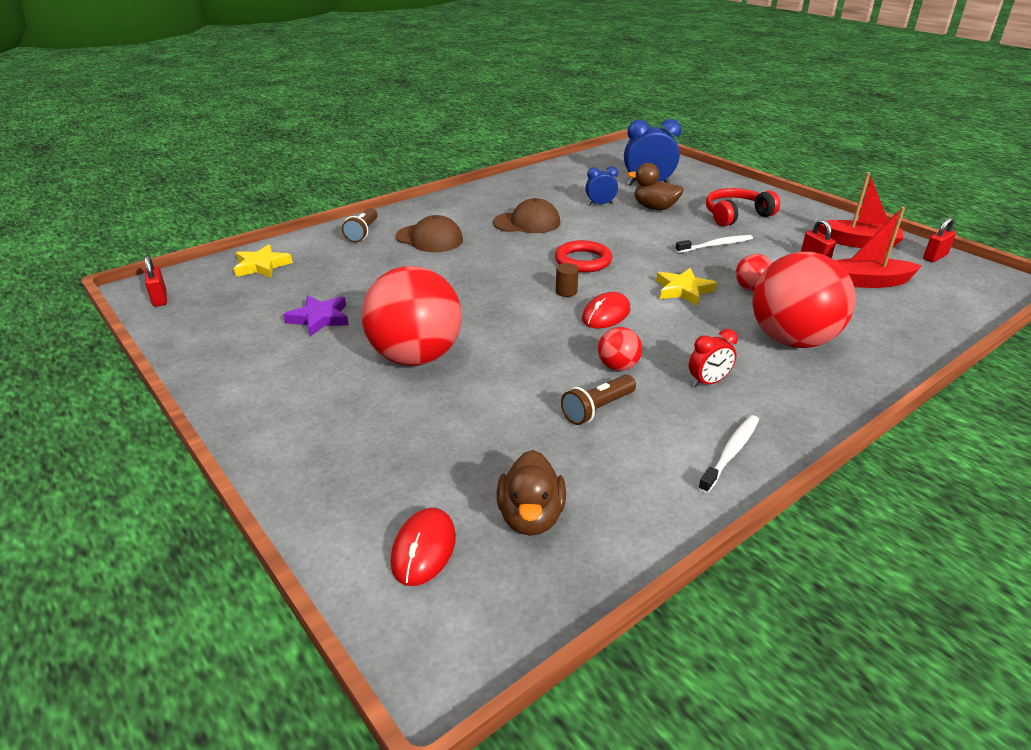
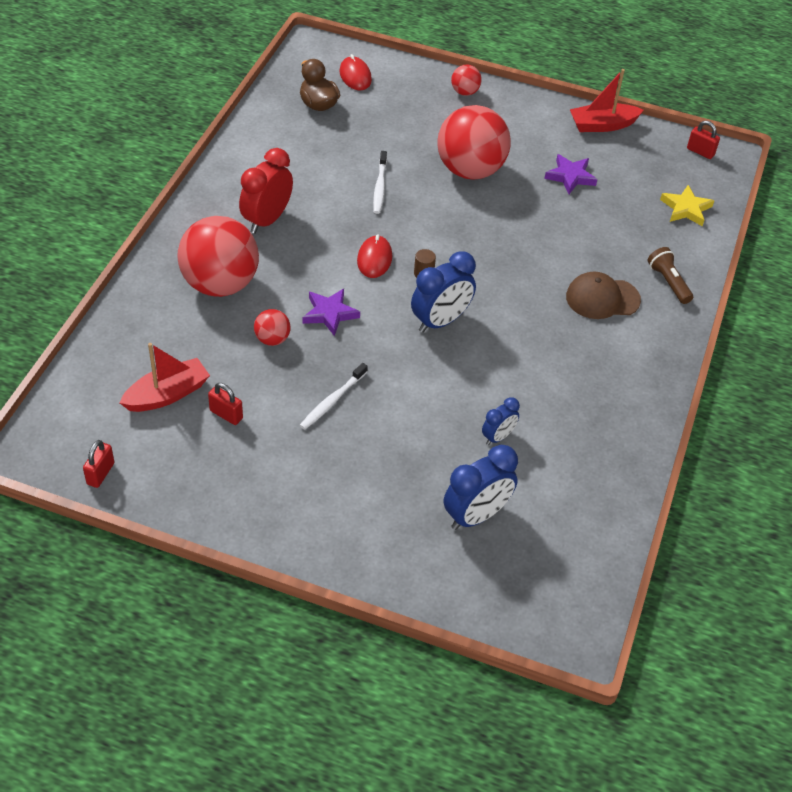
camera: 145 degrees right, 15 degrees up
(527, 223) = (541, 364): brown cap -> none
(583, 261) = (440, 321): red ring -> blue clock
(597, 409) = (325, 174): brown flashlight -> none
(618, 367) = (333, 211): red ball -> red ball (465, 92)
(654, 208) = (434, 455): brown duck -> none
(683, 290) = (330, 314): yellow star -> purple star
(708, 382) = (267, 220): red clock -> red clock, size x1.78
(731, 453) = (233, 173): white toothbrush -> white toothbrush (380, 187)
(736, 215) = (336, 478): red headphones -> none
(858, 243) = (185, 470): red boat -> red boat (602, 125)

